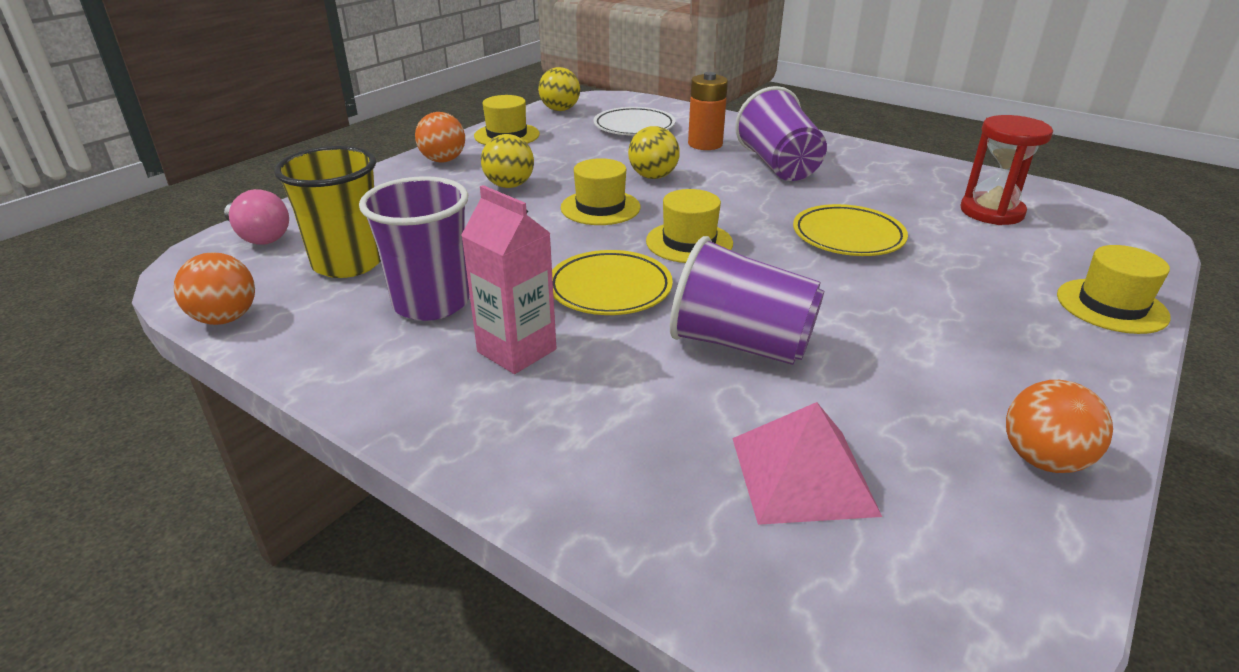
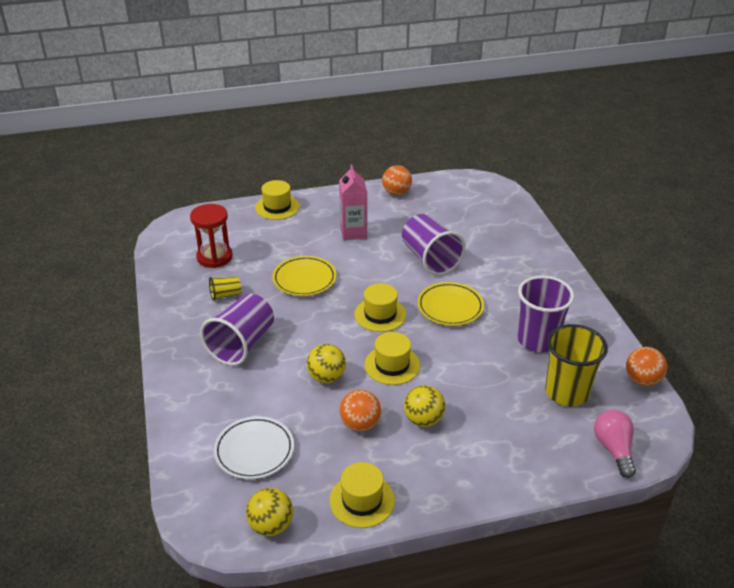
camera: 140 degrees left, 5 degrees up
(443, 160) = (443, 485): orange ball -> orange ball (360, 424)
(516, 350) = (517, 297): pink carton -> pink carton (353, 232)
(705, 144) = (243, 394): orange battery -> none
(803, 475) = (467, 219): pink pyramid -> none
(887, 189) = (225, 295): none -> yellow cup

